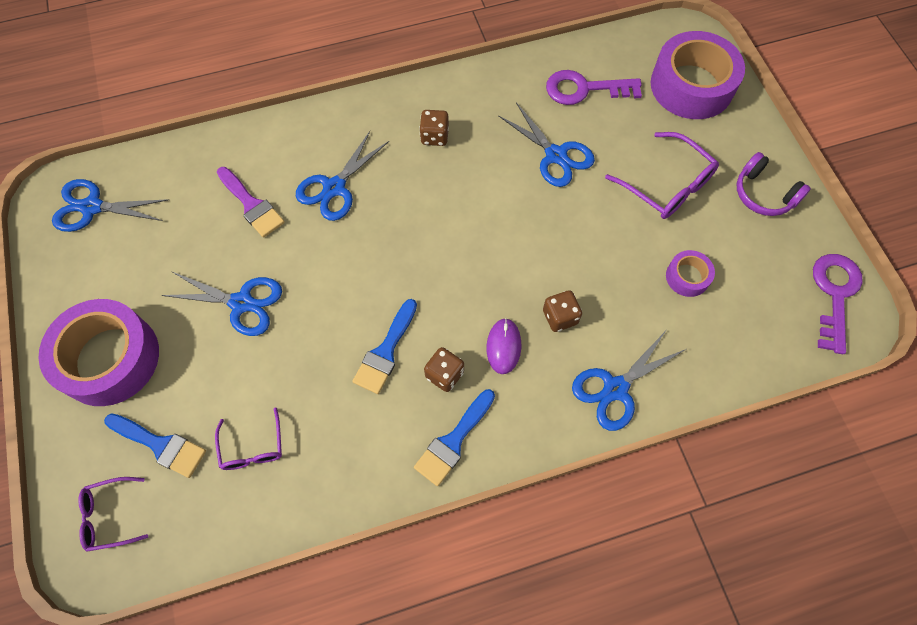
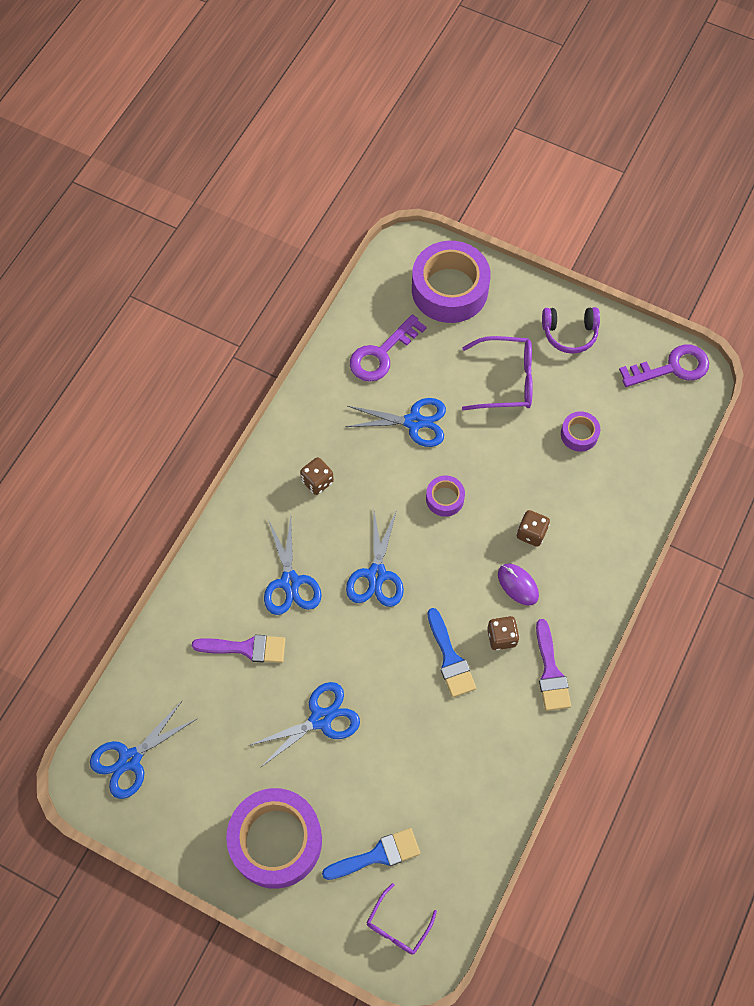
camera: 45 degrees left, 0 degrees up
(252, 447) = (436, 797): purple glasses -> none
(453, 441) = (550, 672): blue brush -> purple brush
(517, 230) = (445, 498): none -> purple tape
(615, 389) = (608, 548): blue scissors -> blue scissors (376, 575)
(834, 294) = (672, 368): purple key -> purple key turned 105 degrees clockwise

